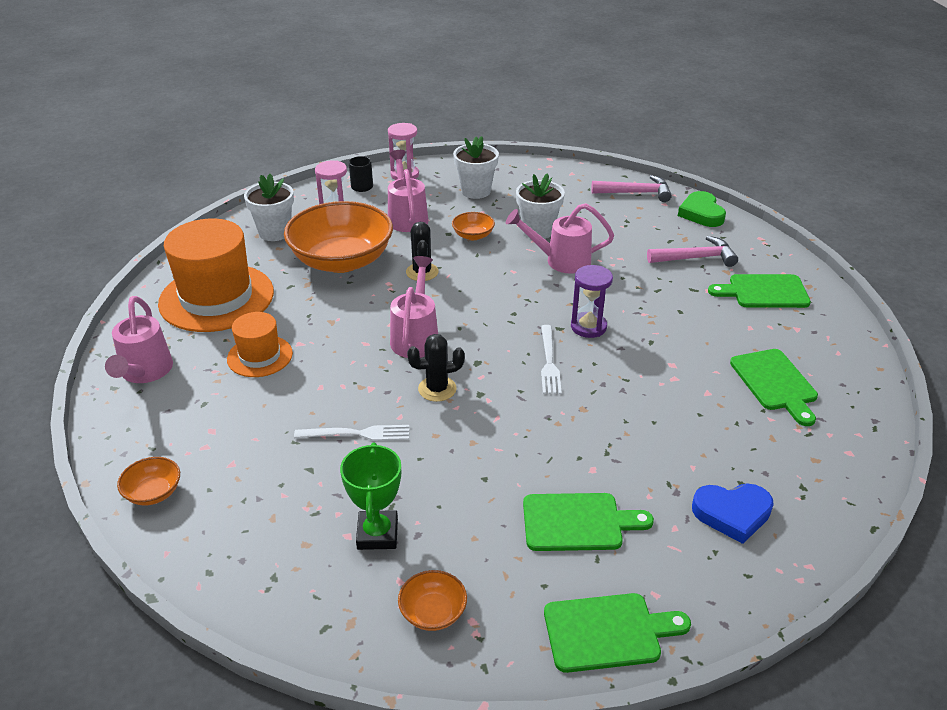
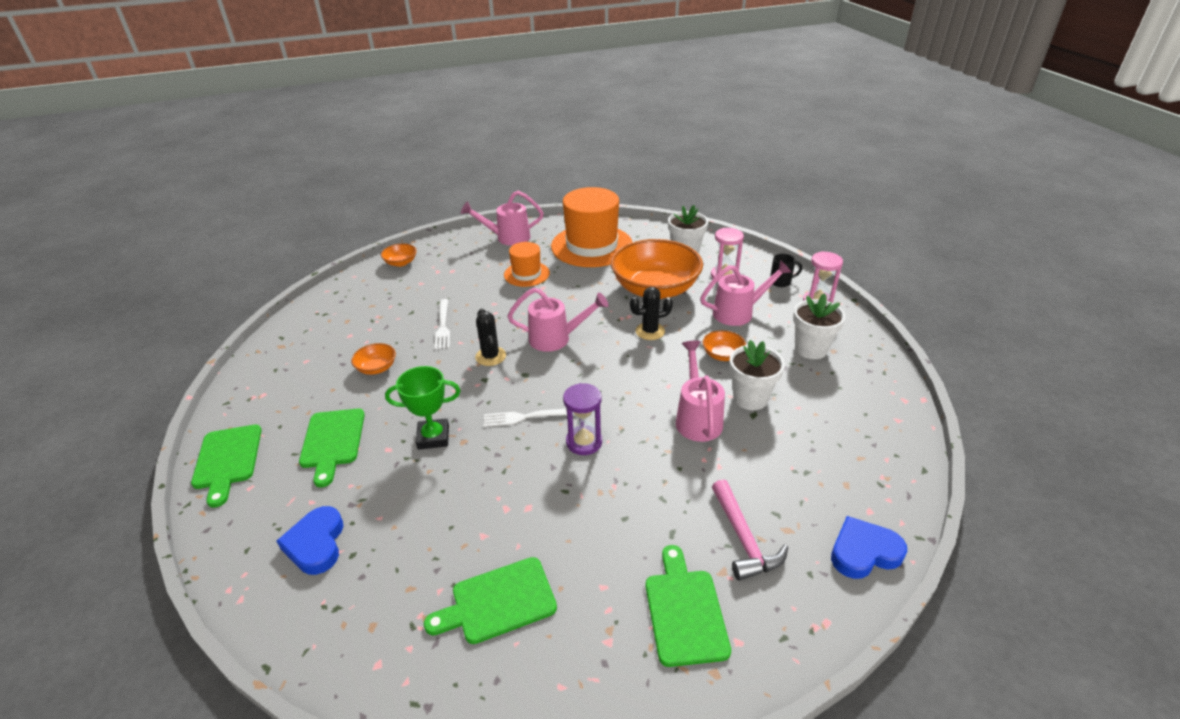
camera: 85 degrees right, 0 degrees up
(377, 534) = (347, 347): green trophy -> green trophy (433, 437)
(433, 612) = (276, 377): orange bowl -> orange bowl (376, 368)
(636, 193) = (882, 481): pink hammer -> none
(701, 213) = (863, 552): green heart -> blue heart

